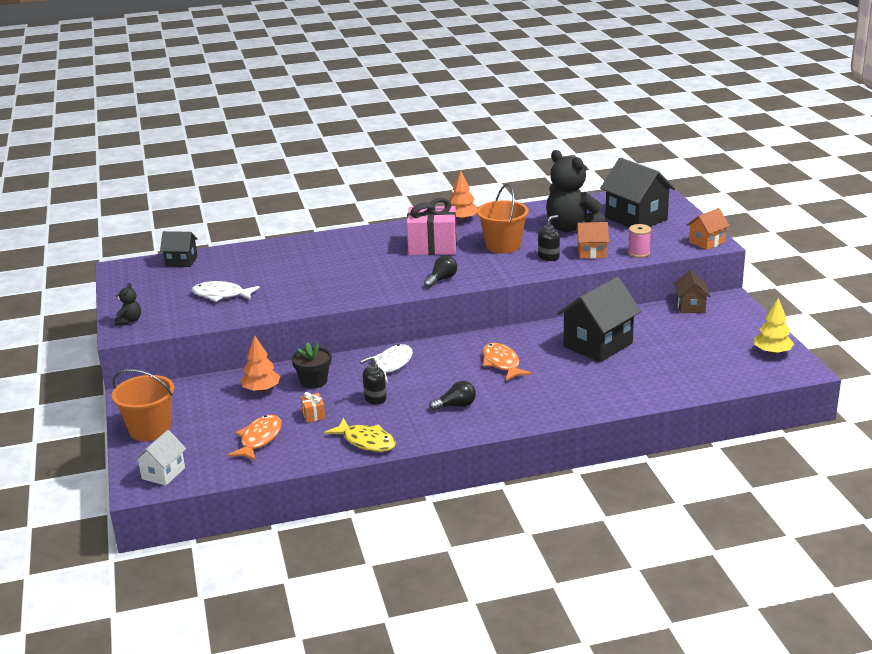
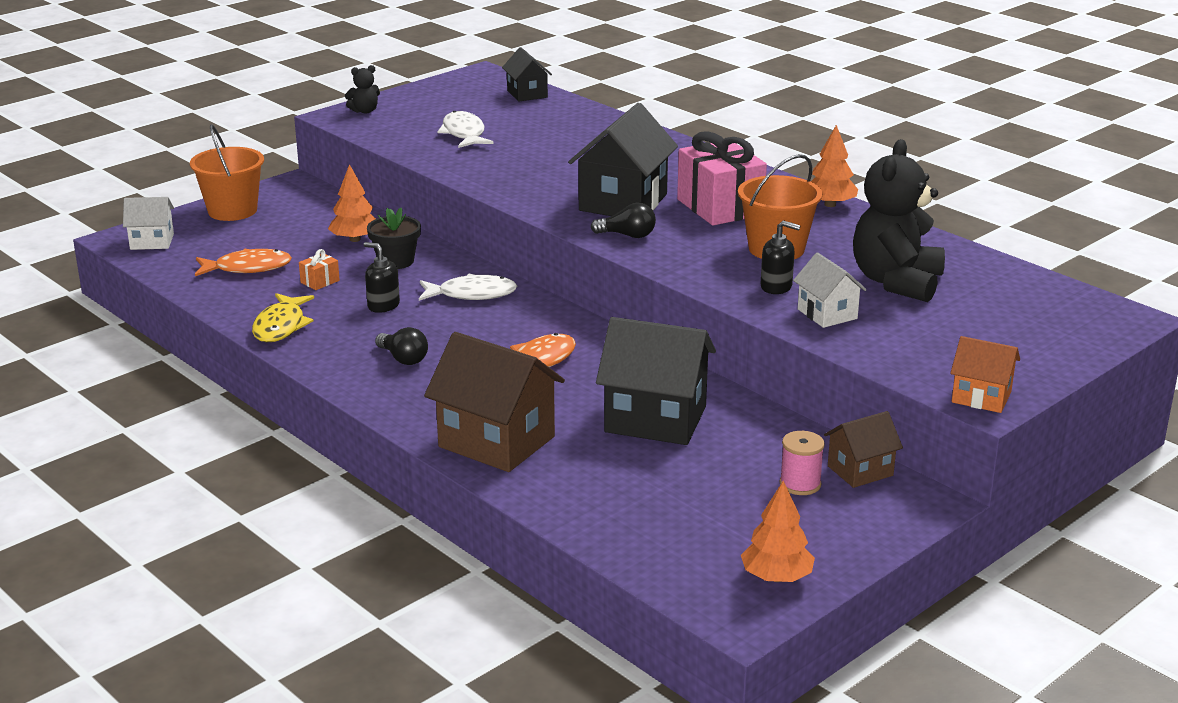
camera: 60 degrees right, 0 degrees up
(585, 396) = (496, 442): none -> brown house
(591, 253) = (827, 314): orange house -> white house
(636, 219) = (997, 322): black house -> black house (623, 202)
(639, 253) = (870, 349): pink spool -> pink spool (800, 484)
(772, 352) = (776, 577): yellow tree -> orange tree

